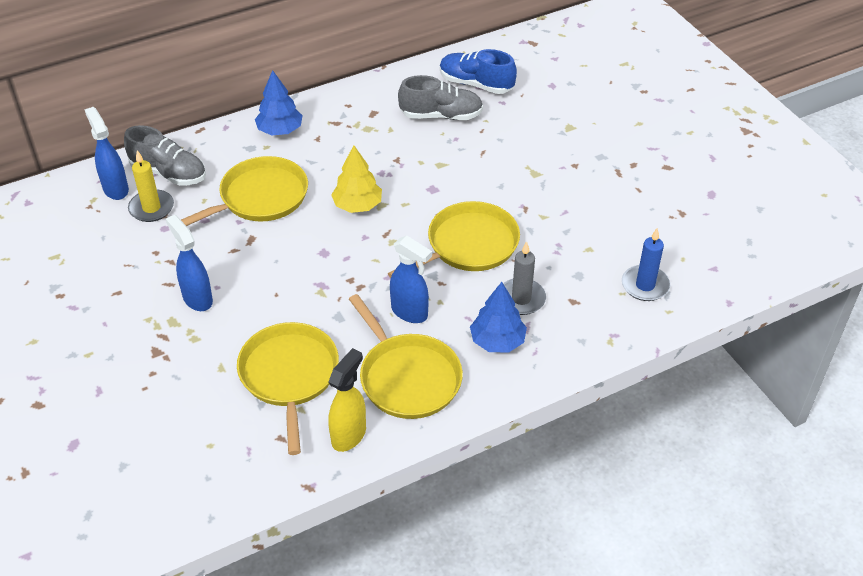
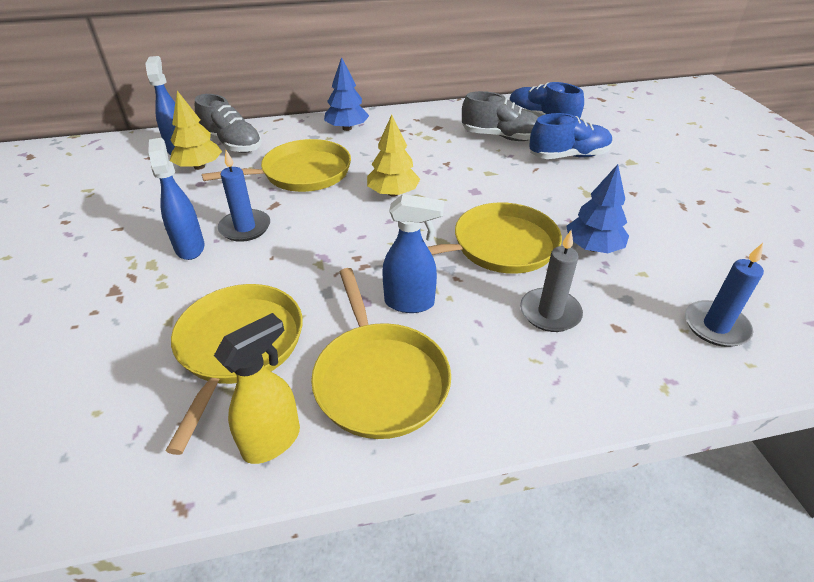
camera: 15 degrees right, 5 degrees down
(151, 208) = (199, 166): yellow candle -> yellow tree
(237, 269) = (245, 228): none -> blue candle
(410, 312) = (410, 303): blue spray bottle -> blue spray bottle turned 45 degrees counterclockwise
(497, 341) = (508, 357): blue tree -> blue tree (593, 247)
(511, 130) = (568, 156): none -> blue shoe

